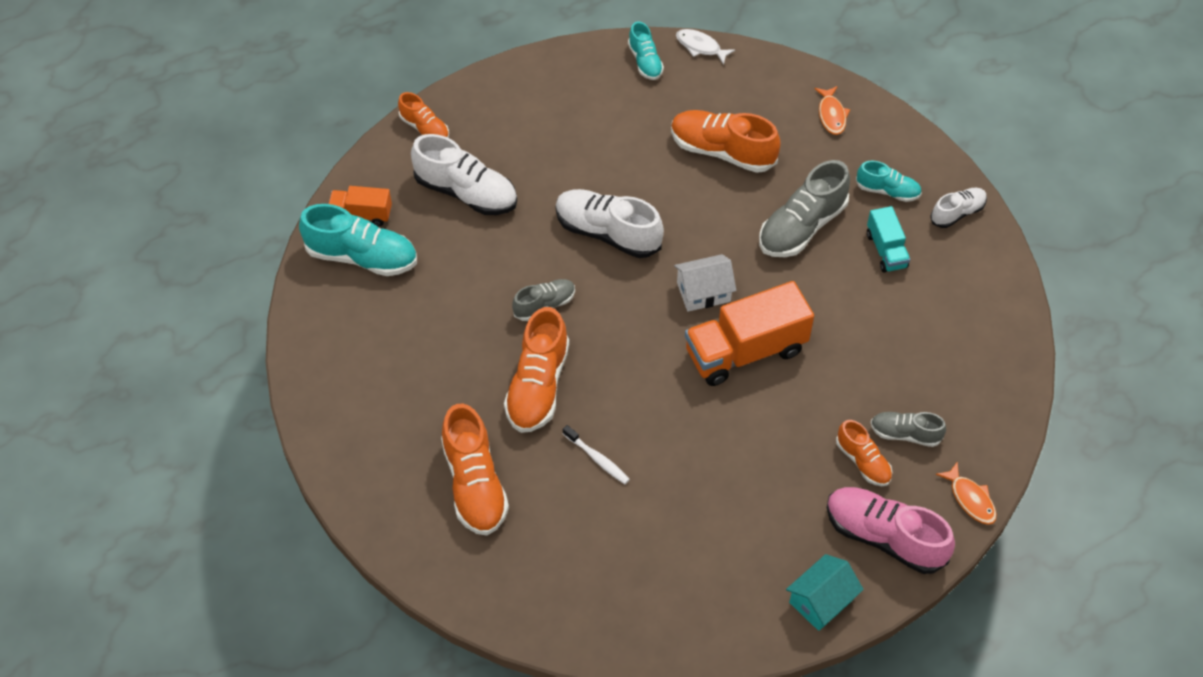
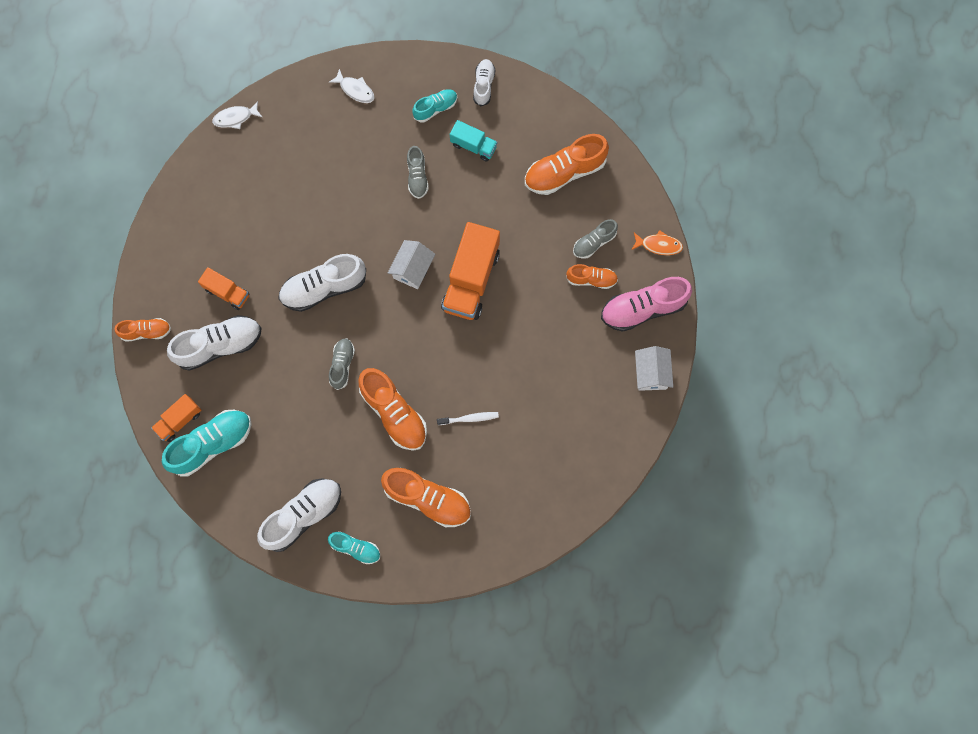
camera: 50 degrees left, 20 degrees up
(357, 384) = (303, 515): none -> white shoe
(525, 161) = (227, 292): none -> orange truck
(645, 61) = (216, 159): turquoise shoe -> turquoise shoe (355, 548)
(722, 151) = (325, 173): orange shoe -> orange shoe (564, 172)
(802, 227) = (417, 177): grey shoe -> grey shoe, size x0.57
(821, 601) = (651, 373): turquoise house -> white house
(831, 115) = (355, 90): orange fish -> white fish

